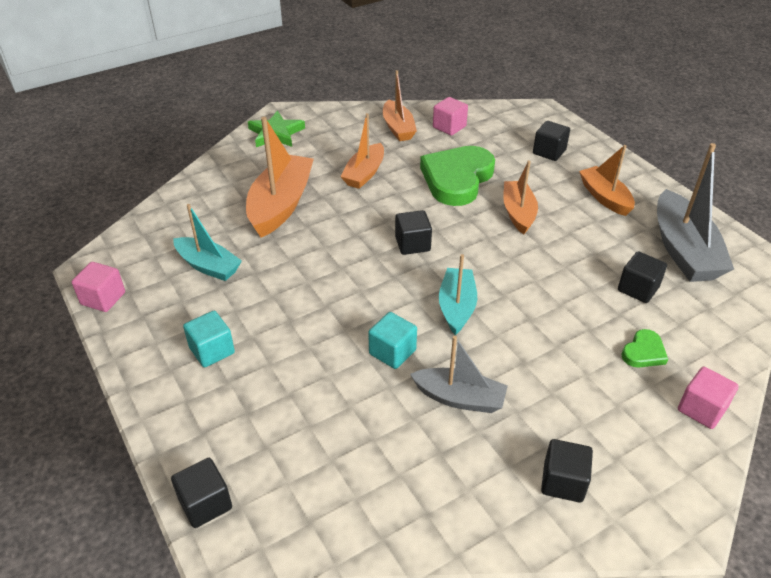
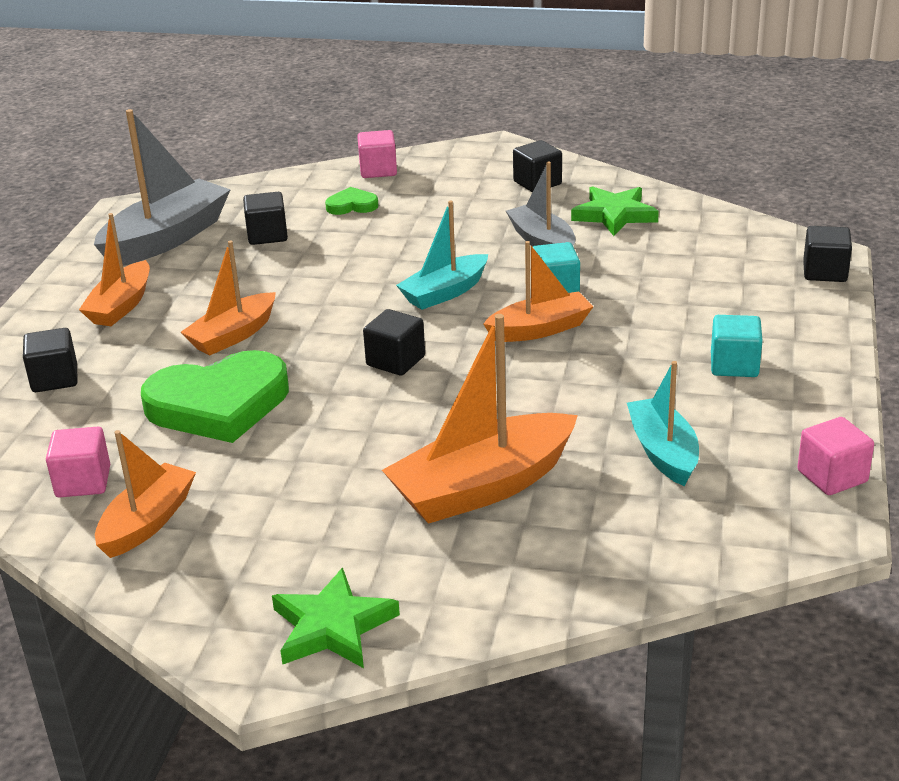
camera: 135 degrees left, 10 degrees down
(364, 173) = (312, 473): orange boat -> orange boat (540, 329)
(446, 474) = (614, 215): none -> green star

